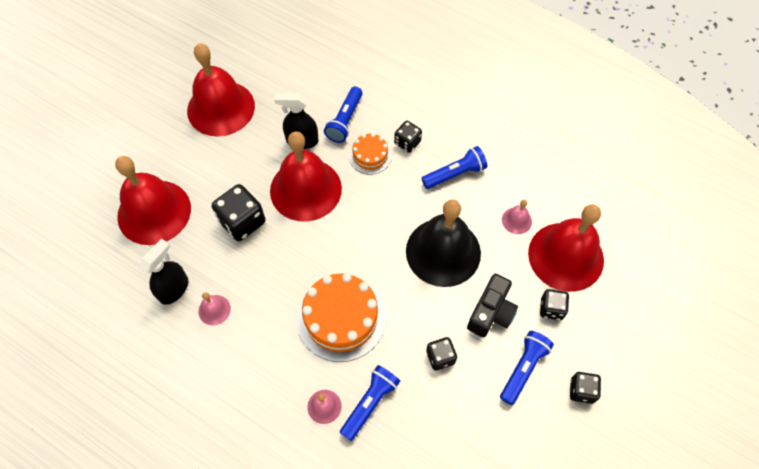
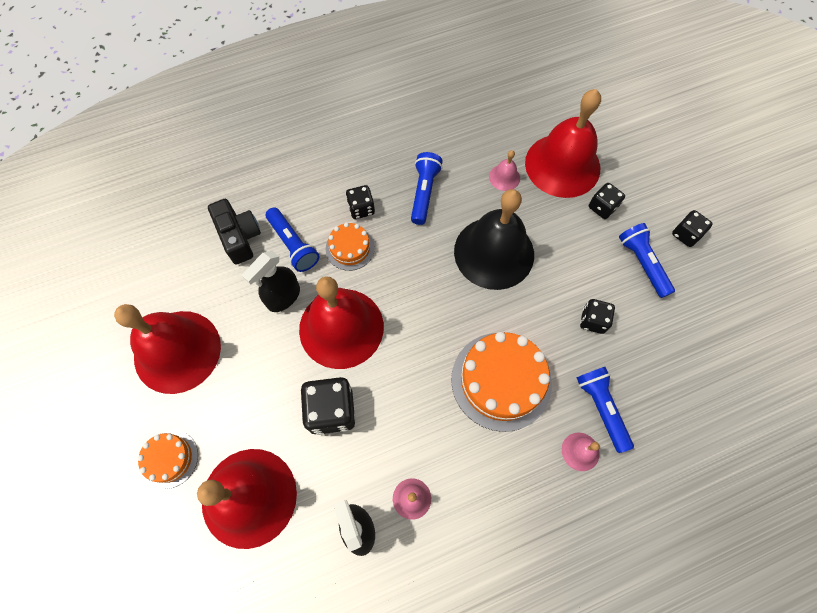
camera: 55 degrees left, 5 degrees up
(150, 152) = (169, 459): none -> orange cake
(491, 312) = (576, 253): black camera -> black camera (239, 237)

